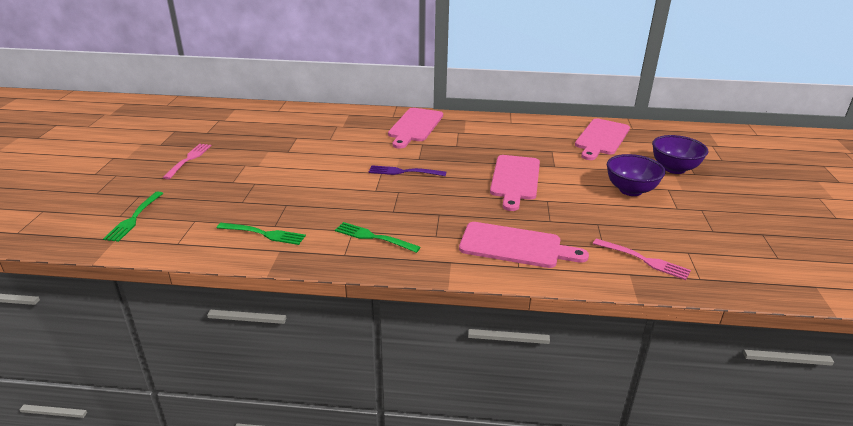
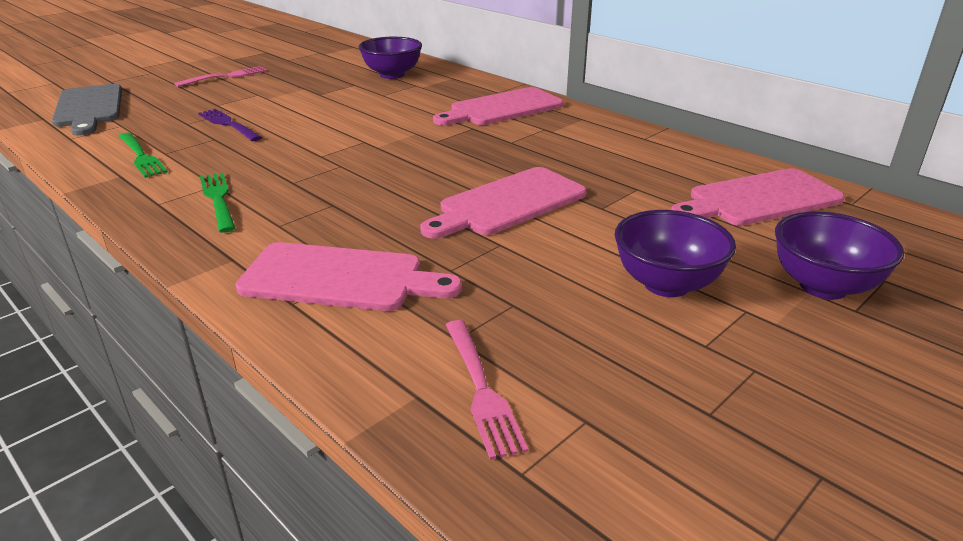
camera: 40 degrees right, 0 degrees up
(134, 218) = (89, 108): green fork -> grey cutting board
(307, 123) = (392, 75): none -> purple bowl
(403, 172) = (389, 148): purple fork -> purple fork (228, 124)
(515, 246) = (340, 278): pink cutting board -> pink cutting board turned 45 degrees counterclockwise

